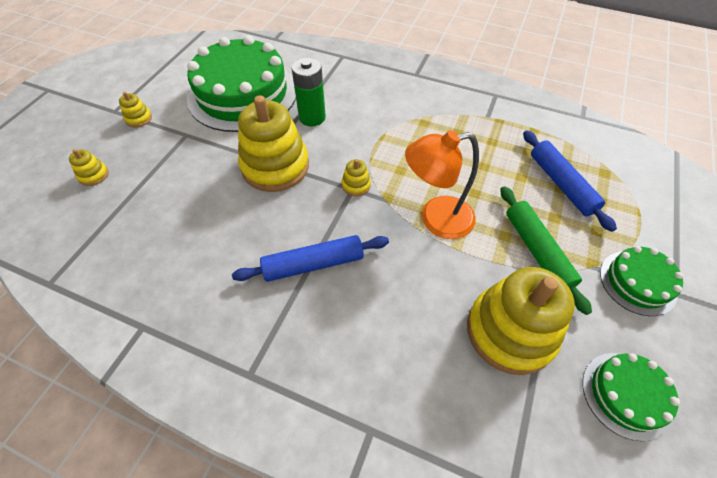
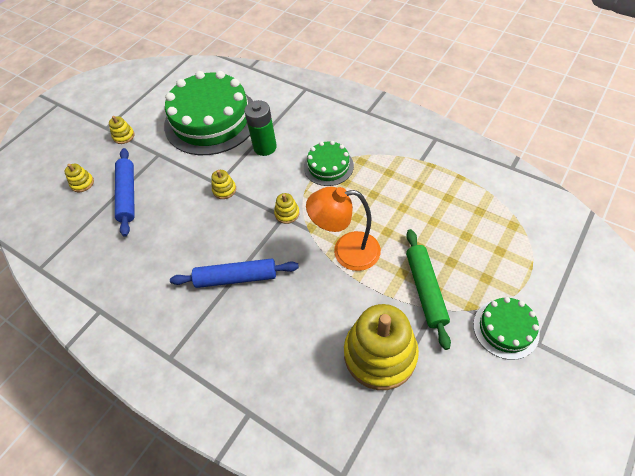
camera: 15 degrees right, 0 degrees up
(275, 166) = (224, 190): yellow stacking toy -> yellow stacking toy, size x0.42
(561, 184) = (468, 231): blue rolling pin -> blue rolling pin (127, 195)
(626, 395) = (460, 419): green cake -> green cake (328, 166)

